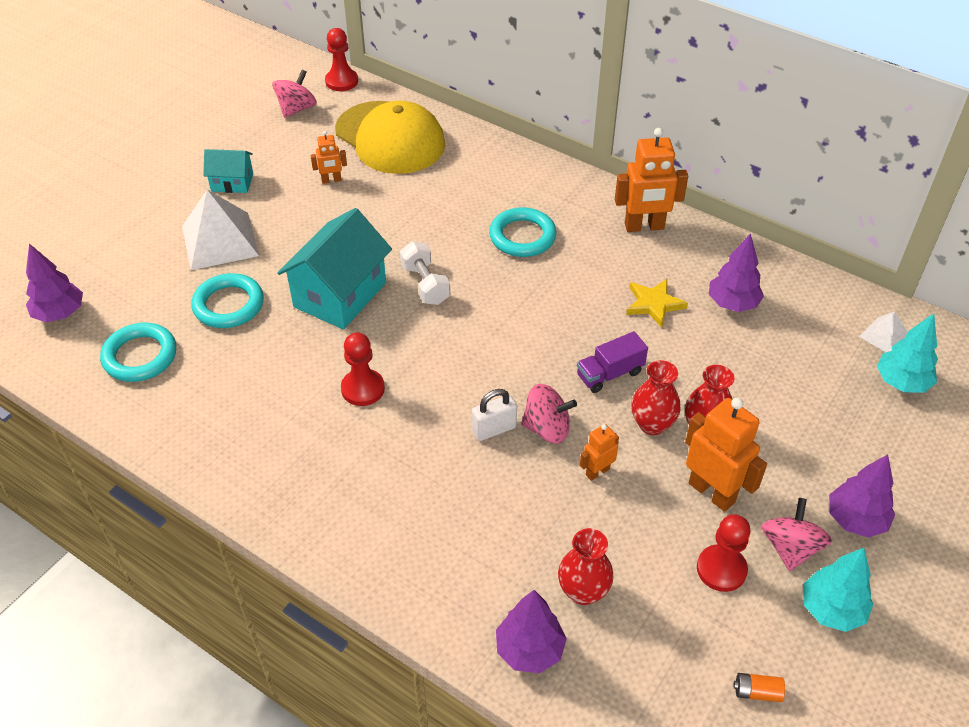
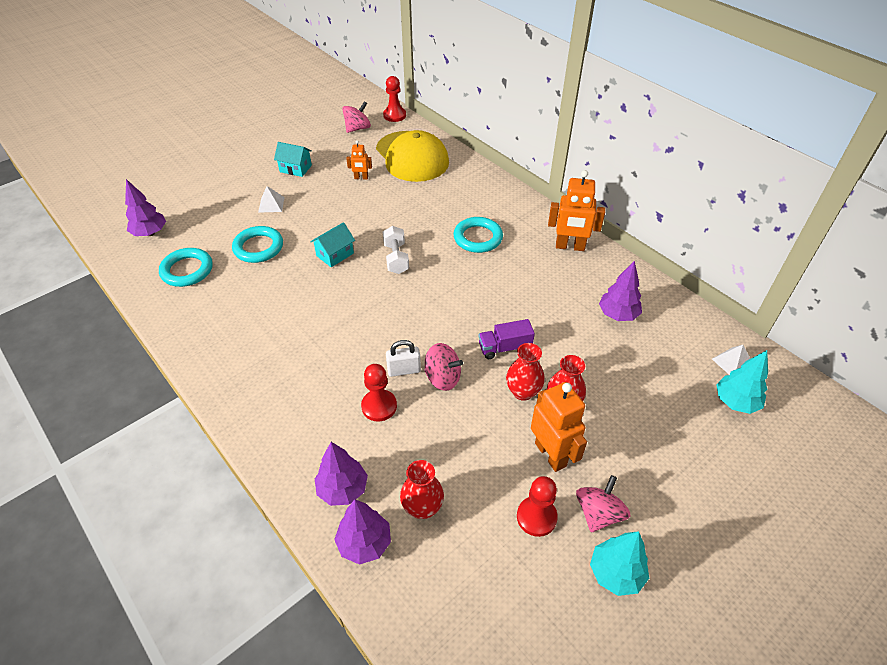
camera: 15 degrees right, 0 degrees up
(219, 240) = (271, 204): white pyramid -> white pyramid, size x0.50
(340, 295) = (335, 254): turquoise house -> turquoise house, size x0.54
(363, 389) = (323, 322): red pawn -> red pawn (379, 406)
(597, 472) = (468, 418): orange robot -> none
(654, 304) = (557, 303): yellow star -> none
(757, 692) = (530, 626): orange battery -> none
(855, 520) = (660, 503): purple tree -> purple tree (343, 489)

